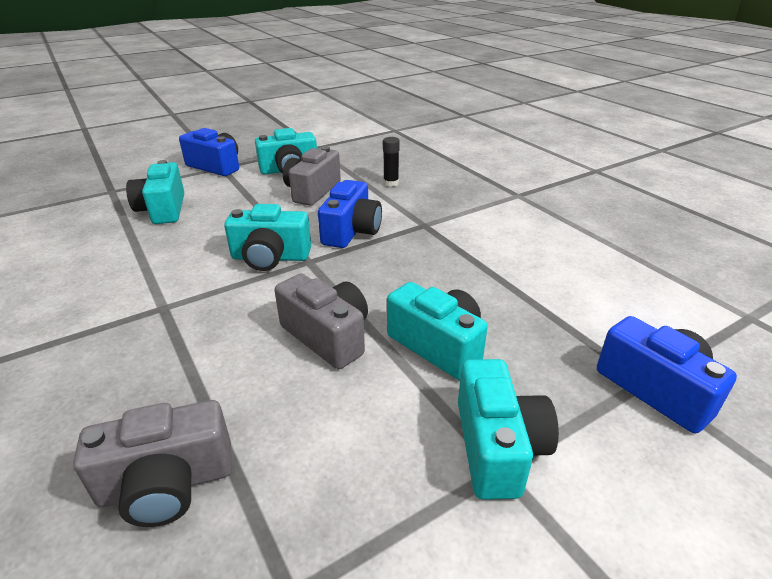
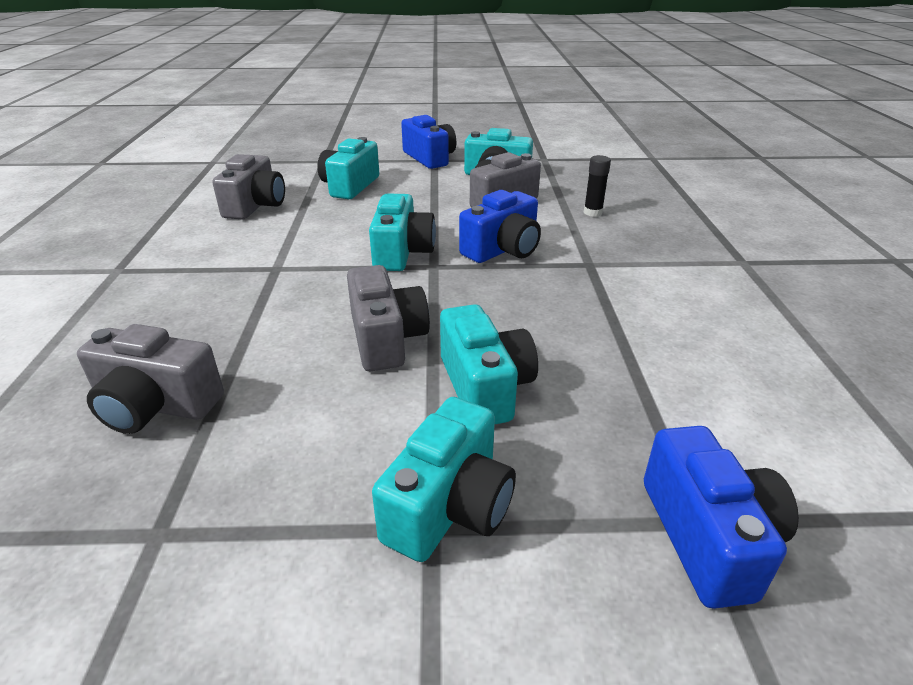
camera: 30 degrees right, 0 degrees up
(79, 253) = (255, 206): none -> grey camera
(270, 257) = (402, 252): turquoise camera -> turquoise camera turned 120 degrees counterclockwise

